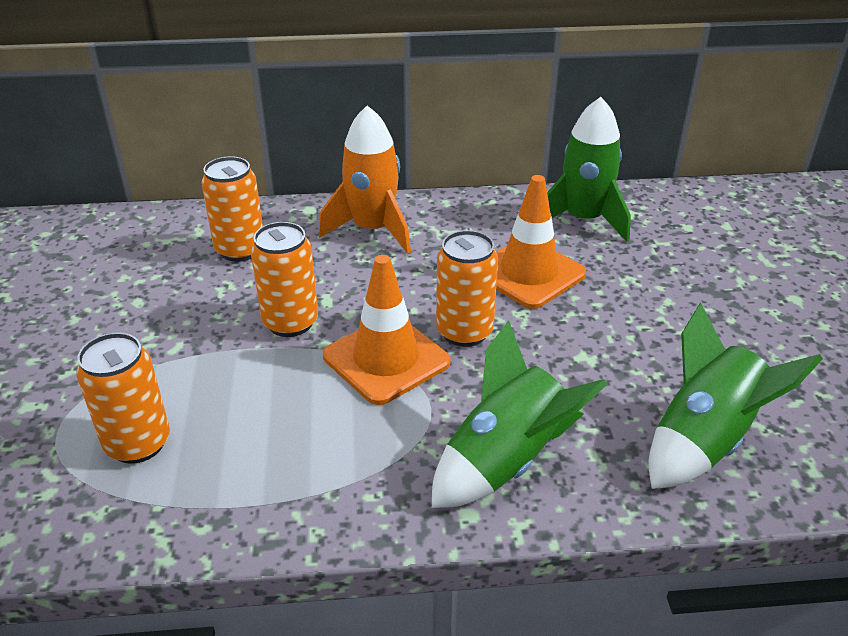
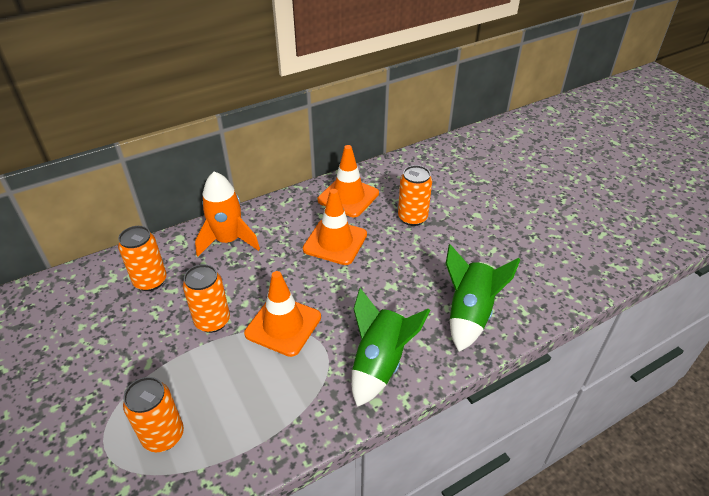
camera: 25 degrees left, 5 degrees up
(464, 332) = (318, 292): orange can -> orange can (412, 218)
(583, 220) = (348, 197): green rocket -> orange traffic cone

